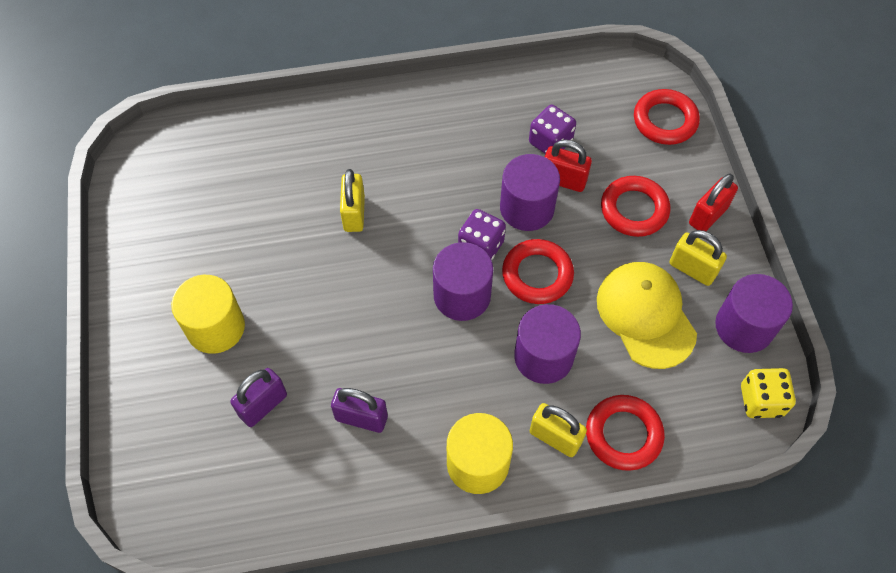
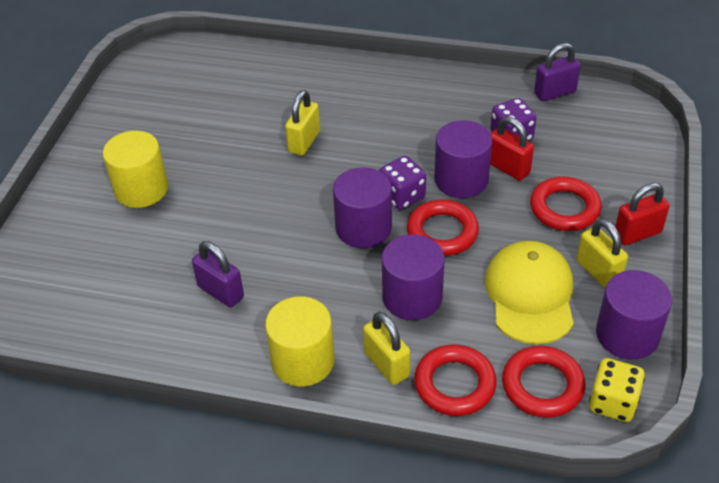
camera: 25 degrees right, 15 degrees down
(263, 405) = (145, 256): purple padlock -> purple padlock (555, 93)
(665, 120) = (633, 148): red ring -> red ring (542, 385)

